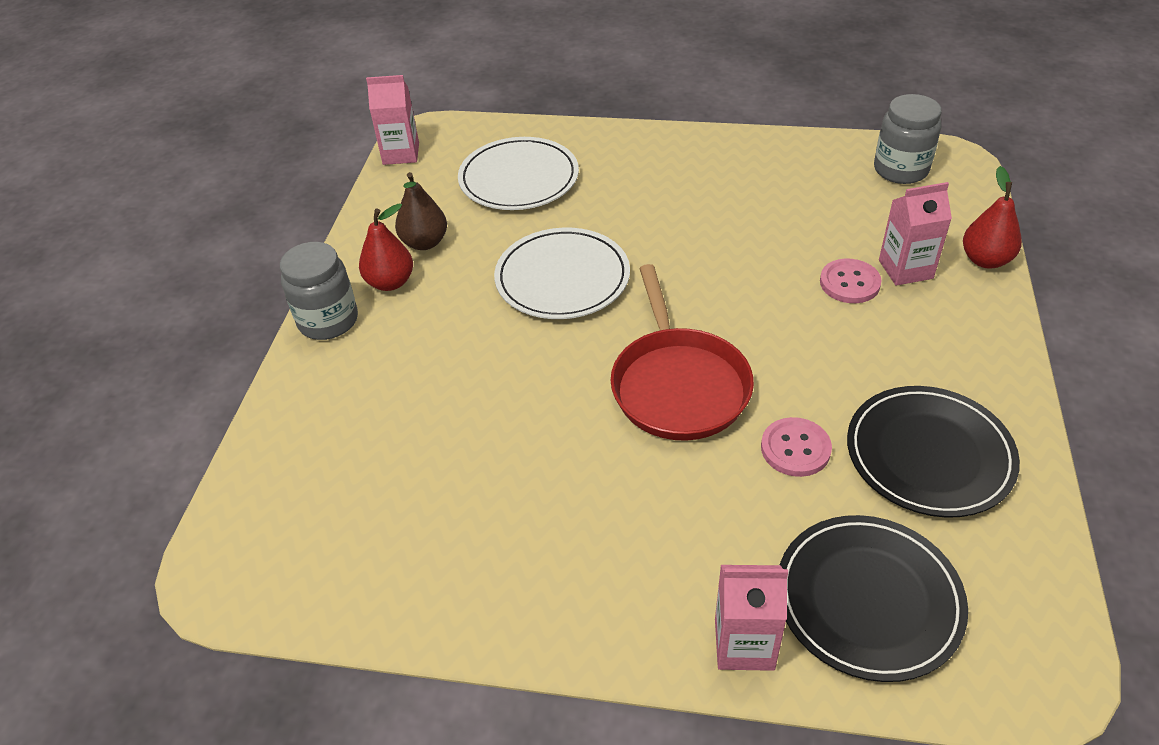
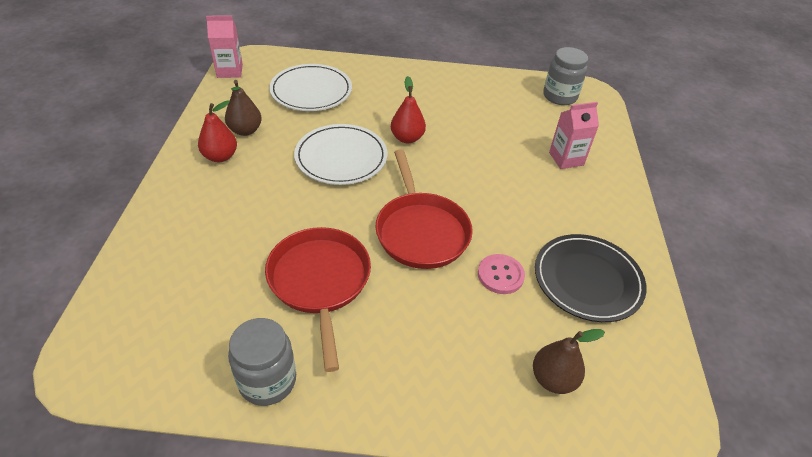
camera: 10 degrees left, 0 degrees up
(328, 321) = (174, 182): grey jar -> grey jar (267, 381)
(531, 460) = (320, 282): none -> red pan
(744, 644) = (470, 412): pink carton -> none
(849, 283) = (531, 166): pink button -> none
(868, 599) = (553, 379): black plate -> brown pear
(985, 260) = (615, 154): red pear -> red pear (407, 138)

